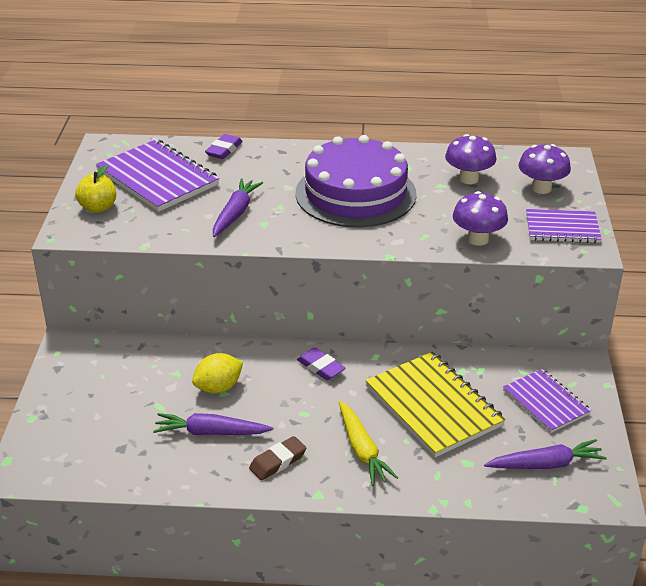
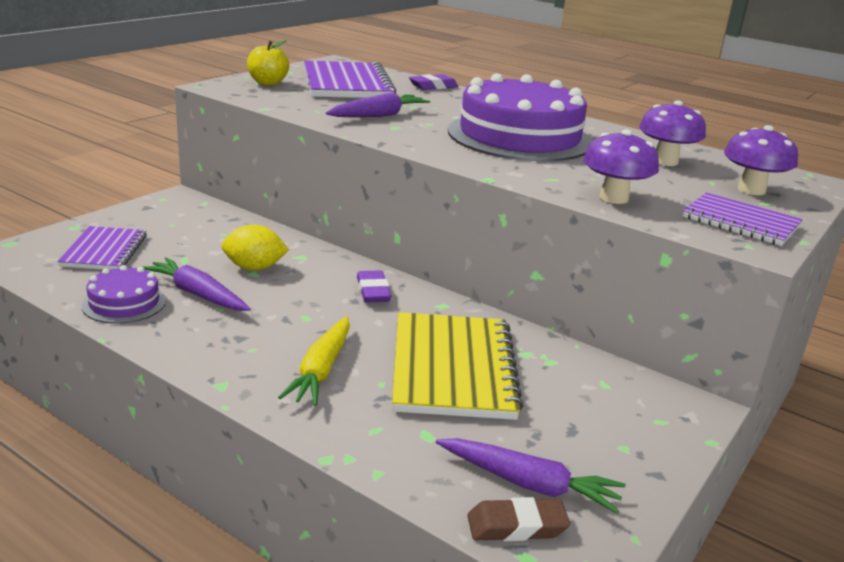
camera: 30 degrees right, 10 degrees down
(172, 467) = (124, 303): none -> purple cake
(278, 461) = (223, 341): brown eraser -> brown eraser (516, 526)
(545, 402) = (602, 423): purple notebook -> purple notebook (104, 251)

